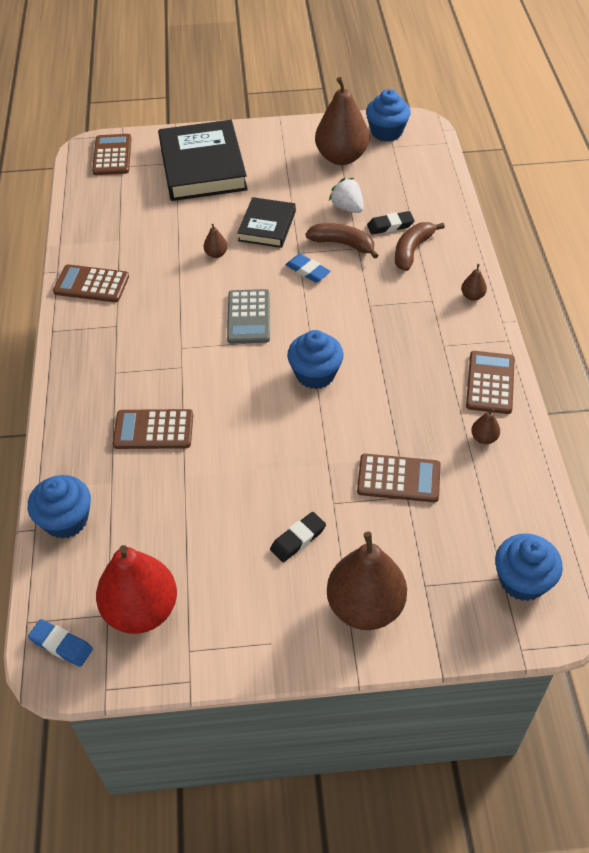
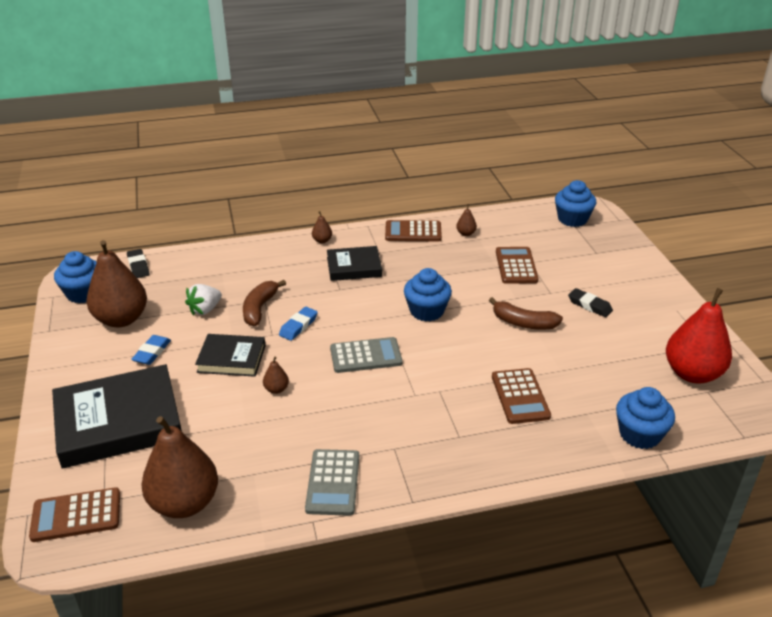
camera: 100 degrees left, 15 degrees down
(61, 645) = (748, 412): blue eraser -> blue eraser (152, 352)
(91, 284) = (333, 482): brown calculator -> grey calculator
(365, 606) = (625, 274): brown pear -> brown pear (184, 503)
(390, 226) = (233, 284): black eraser -> black eraser (138, 266)
(412, 251) = (268, 271): brown banana -> brown banana (523, 323)
(412, 320) = (354, 267): none -> black book

